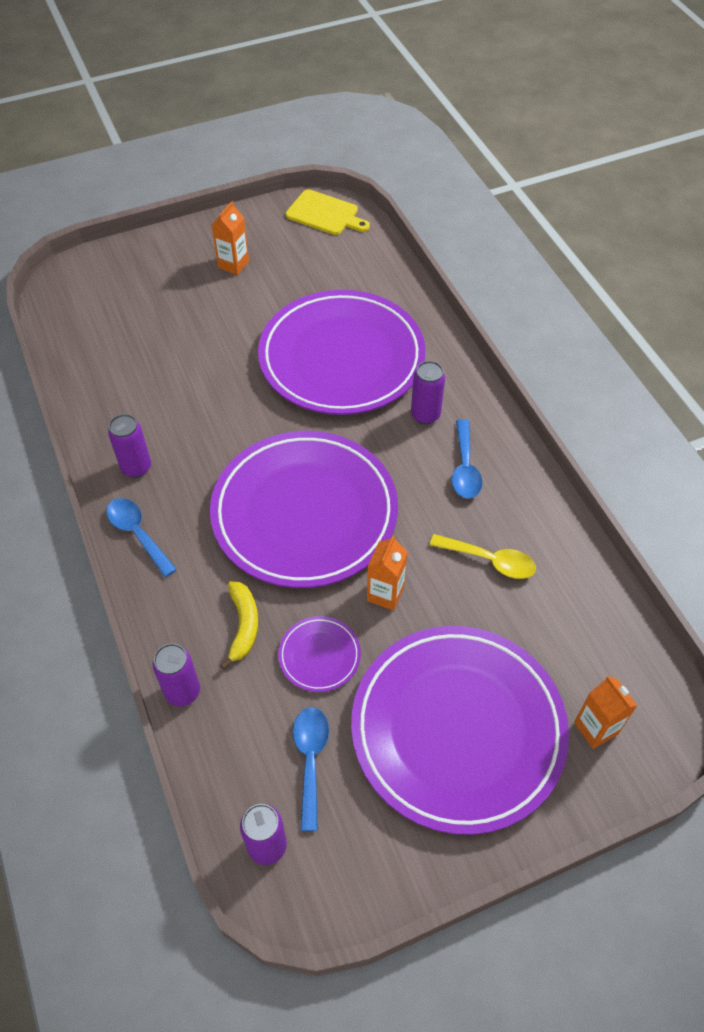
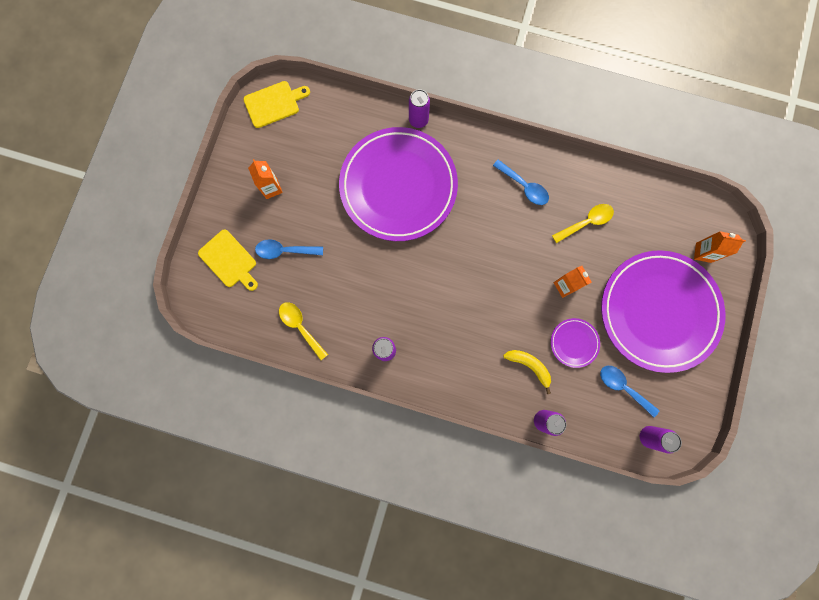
camera: 50 degrees left, 25 degrees up
(100, 378) = (300, 327): none -> yellow spoon
(124, 281) = (229, 260): none -> yellow cutting board
(137, 534) = (431, 379): blue spoon -> blue spoon (285, 250)
(304, 513) = (487, 287): purple plate -> none
(425, 415) = (474, 177): purple can -> purple can (418, 120)

